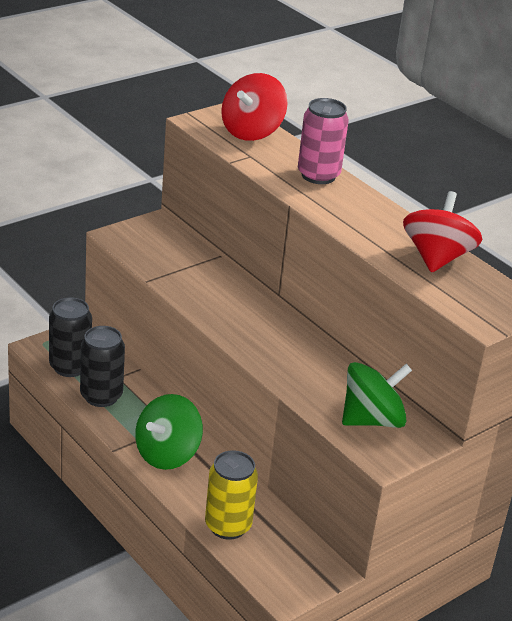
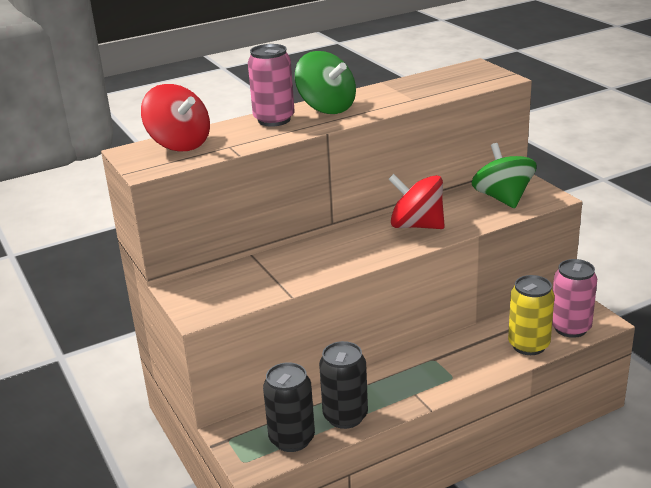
camera: 75 degrees left, 5 degrees down
(167, 454) = (435, 375): green spinning top -> green spinning top (327, 108)
(267, 564) = (570, 328): none -> pink can
(436, 258) = (413, 86): red spinning top -> red spinning top (416, 225)

